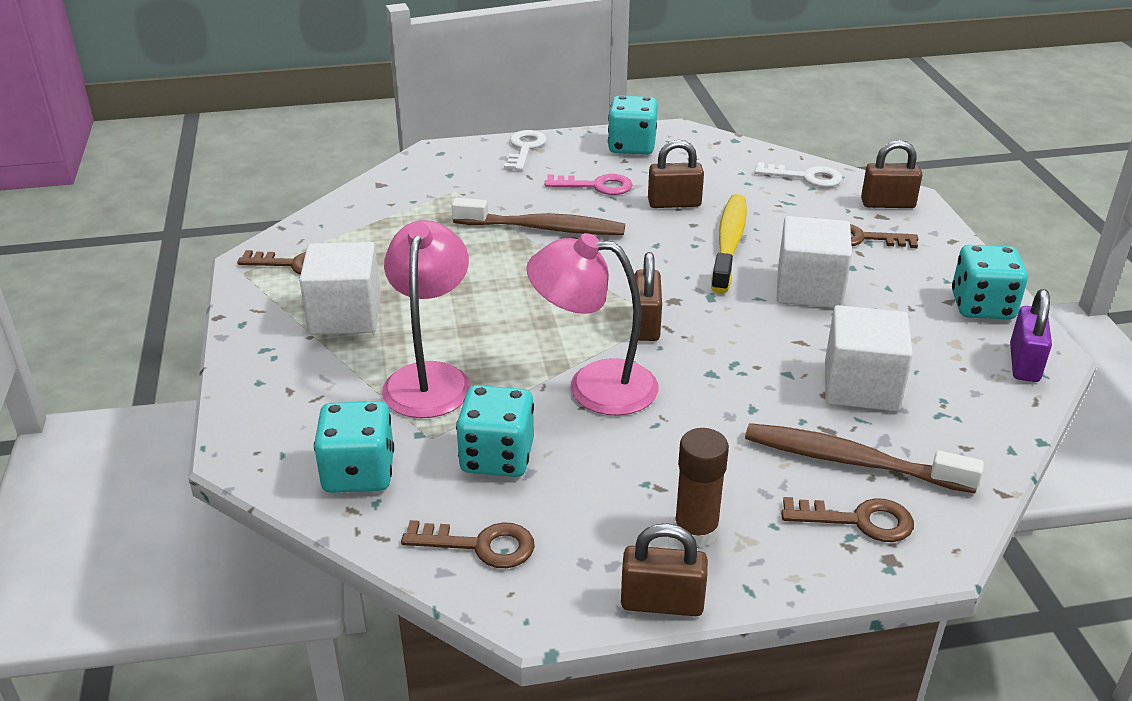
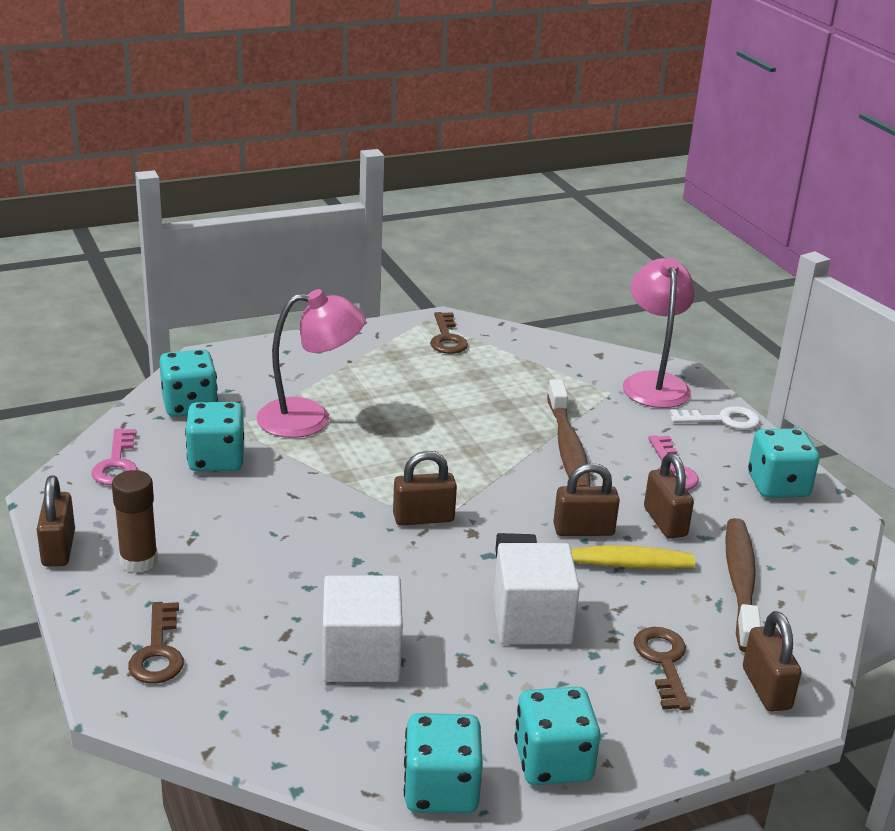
camera: 75 degrees right, 5 degrees down
(345, 315) = (383, 370): white cube -> none
(480, 545) = (117, 464): brown key -> pink key
(594, 385) = (320, 497): pink lamp -> pink lamp (654, 383)
(680, 243) = (583, 530): none -> brown padlock
(805, 177) = (792, 618): white key -> none
(850, 461) = (241, 648): brown toothbrush -> brown toothbrush (740, 583)
(1024, 363) = (441, 789): purple padlock -> turquoise dice

